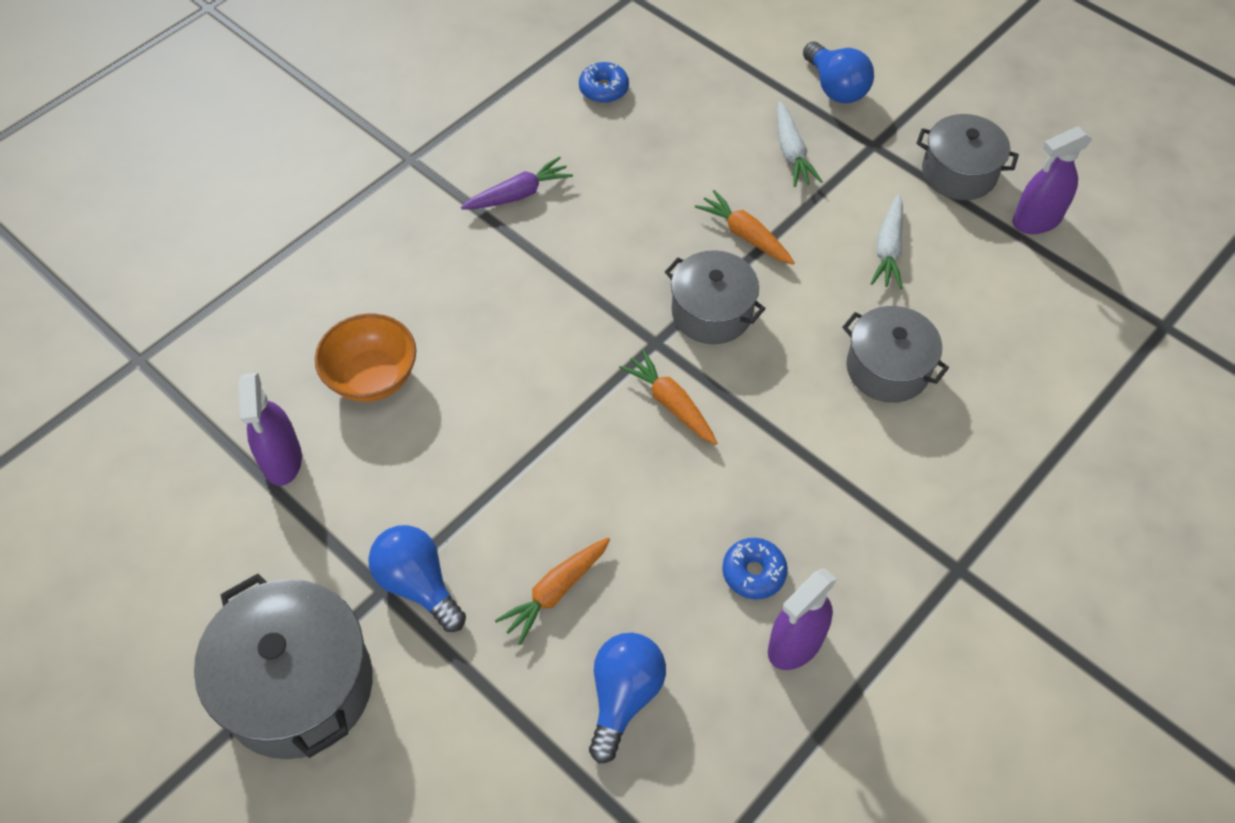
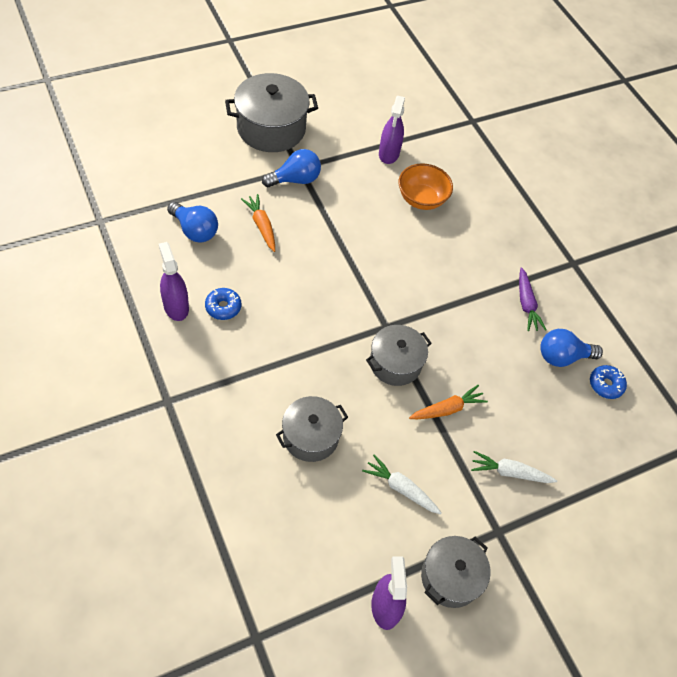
camera: 105 degrees right, 0 degrees up
(282, 460) = (389, 153): purple spray bottle -> purple spray bottle turned 90 degrees counterclockwise
(671, 403) = (342, 316): orange carrot -> none
(835, 87) = (565, 536): blue light bulb -> blue light bulb (562, 356)

